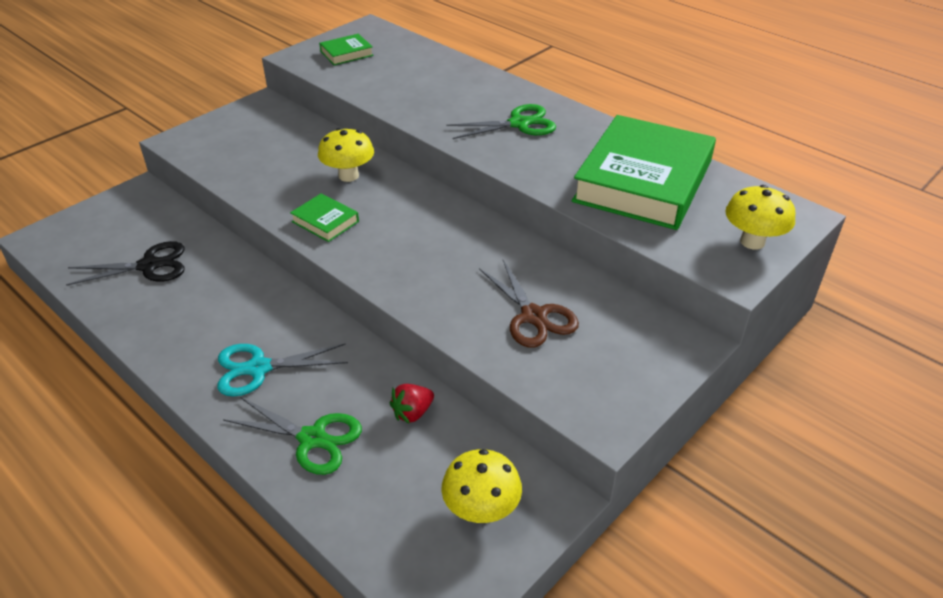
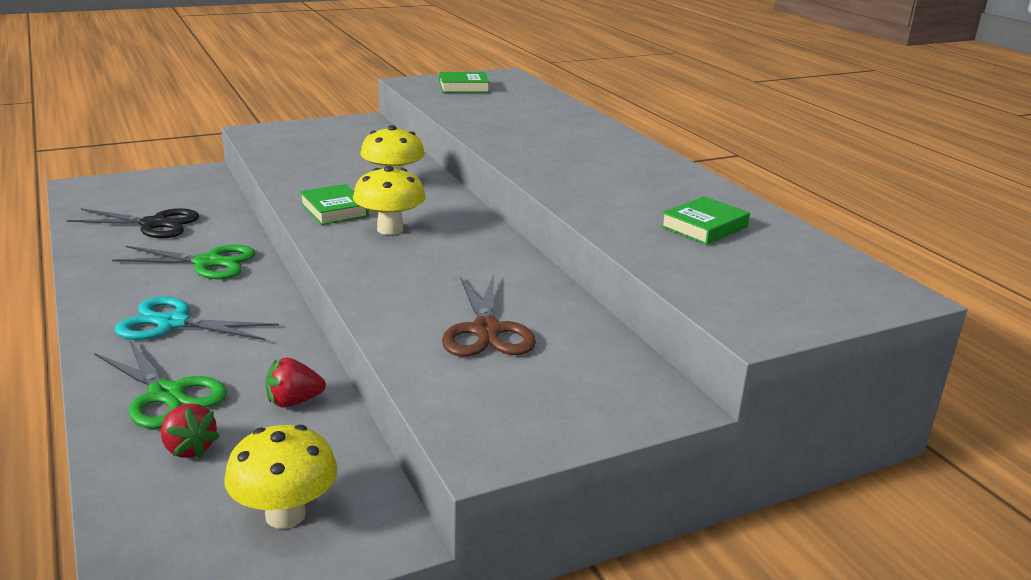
camera: 20 degrees right, 15 degrees down
(370, 480) = (189, 448): none -> red strawberry
(519, 124) = (597, 160): green scissors -> green scissors (207, 263)
(643, 181) = (704, 227): green book -> green book, size x0.41
(752, 241) = (805, 303): yellow mushroom -> yellow mushroom (390, 229)

